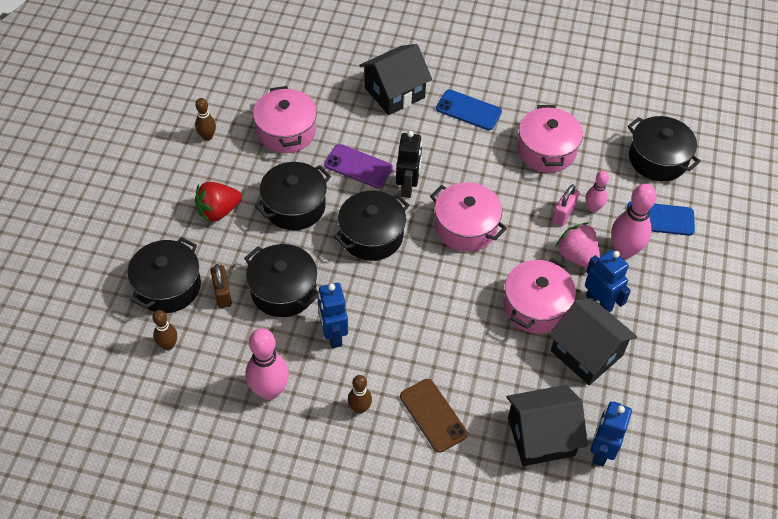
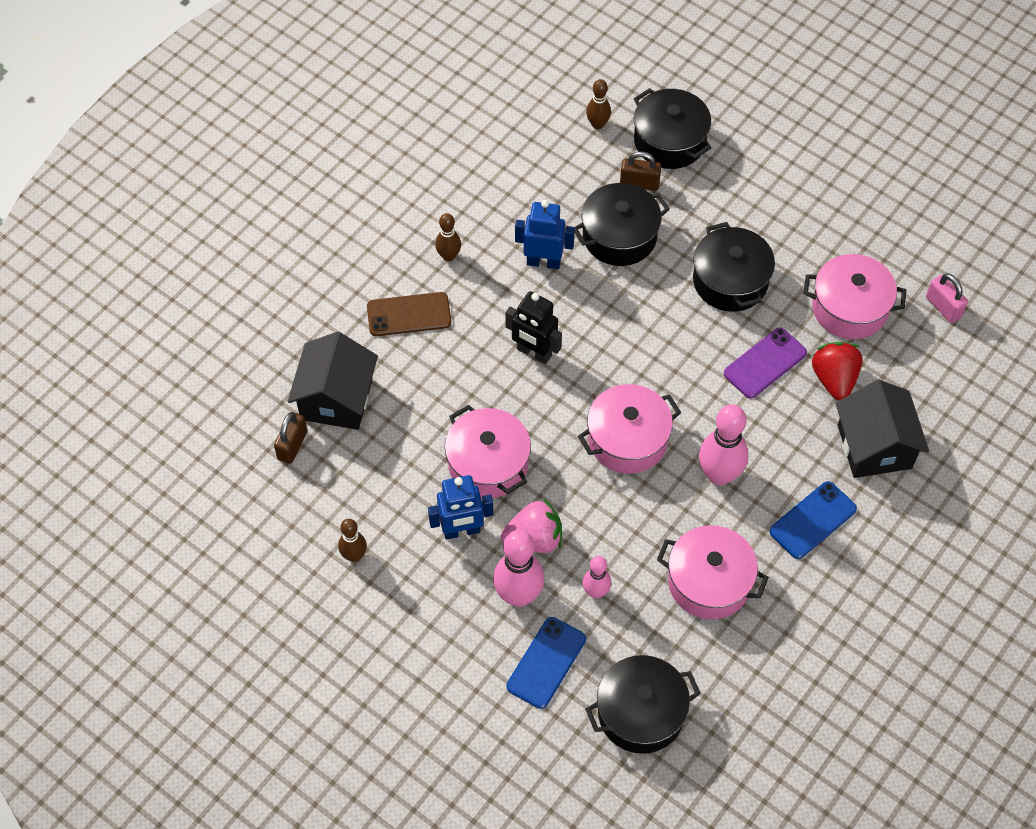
camera: 115 degrees right, 5 degrees up
(207, 137) = (870, 228): brown bowling pin -> brown bowling pin (354, 555)
(218, 211) = (752, 209): red strawberry -> red strawberry (834, 379)
(269, 390) = (506, 190): pink bowling pin -> pink bowling pin (719, 475)
(371, 236) = (656, 341): black pot -> none
(407, 187) = (712, 403): black robot -> black robot (534, 353)
(563, 214) = (601, 554): pink padlock -> pink padlock (943, 307)
(586, 353) = (406, 487): black house -> none
(601, 451) = (292, 445): blue robot -> brown padlock

